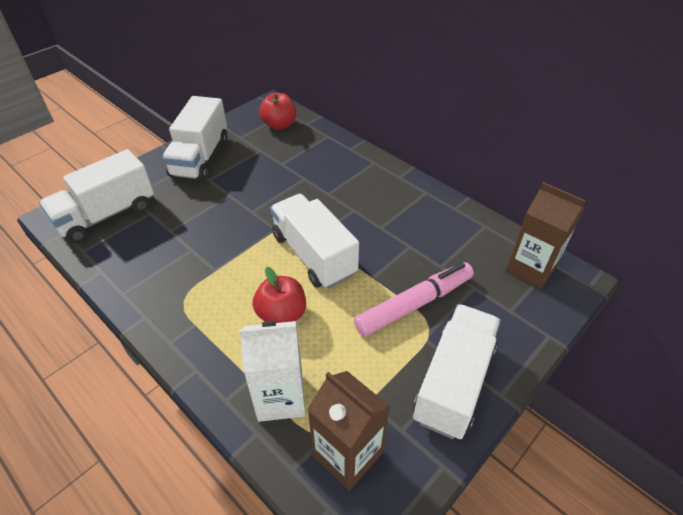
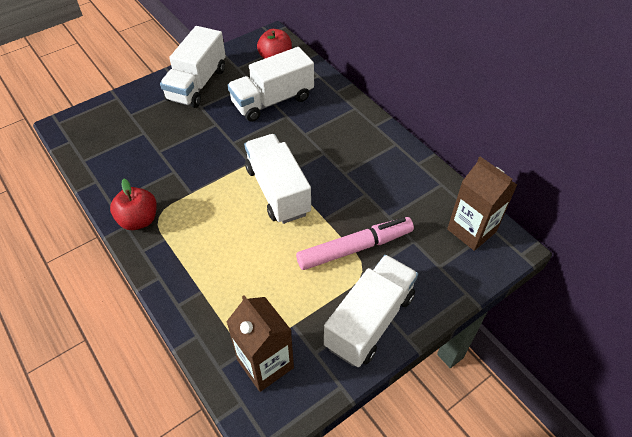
camera: 10 degrees right, 5 degrees up
(106, 215) = (107, 130): white truck -> white truck (272, 101)
(280, 397) = (222, 310): white carton -> none
(282, 314) = (238, 240): red apple -> red apple (139, 220)

